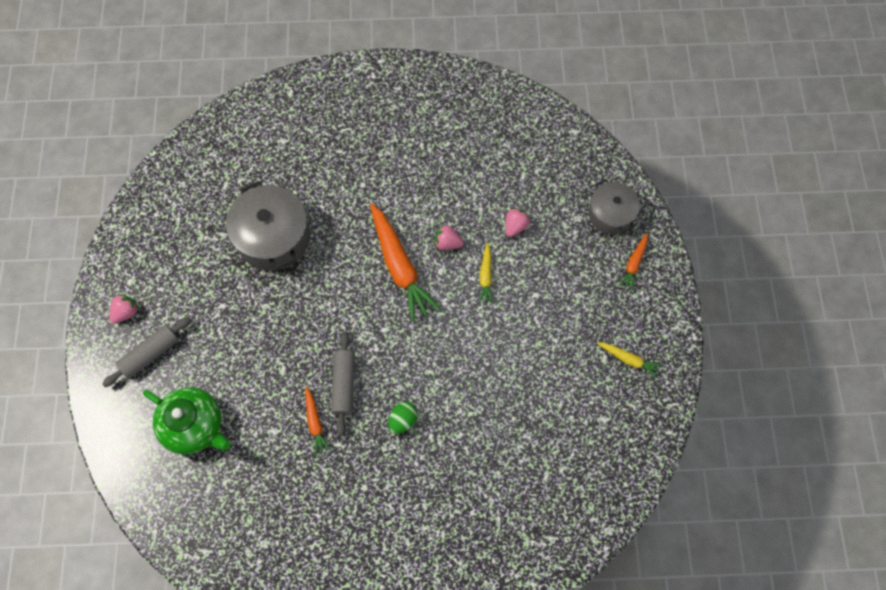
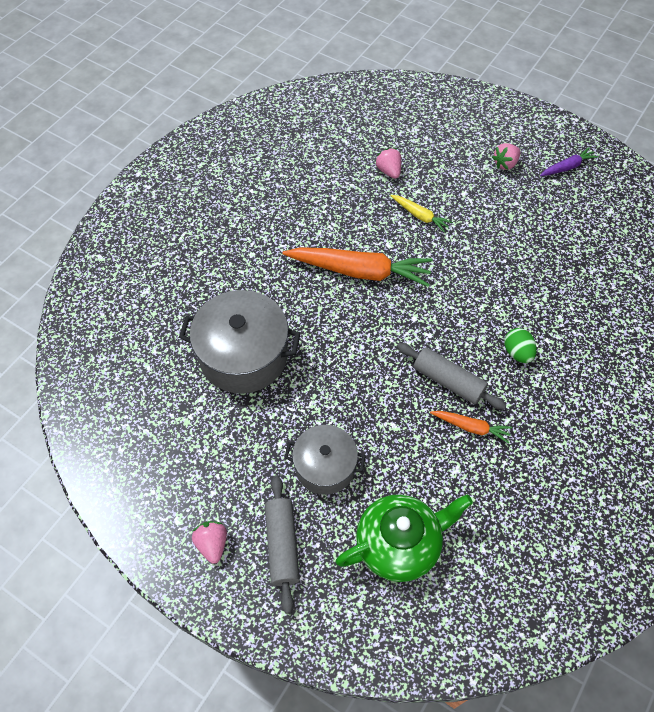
camera: 55 degrees left, 10 degrees down
(447, 243) = (365, 225): pink strawberry -> pink strawberry (505, 164)
(610, 214) = (429, 108): grey pot -> grey pot (325, 466)
(628, 360) = (567, 167): yellow carrot -> purple carrot
(633, 264) = (484, 118): orange carrot -> none

